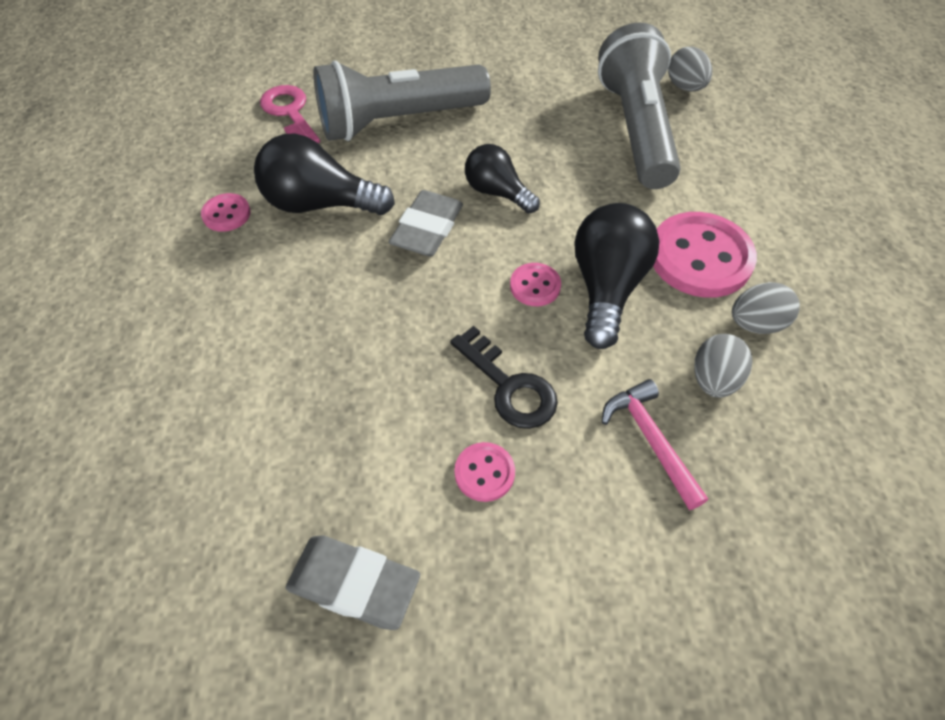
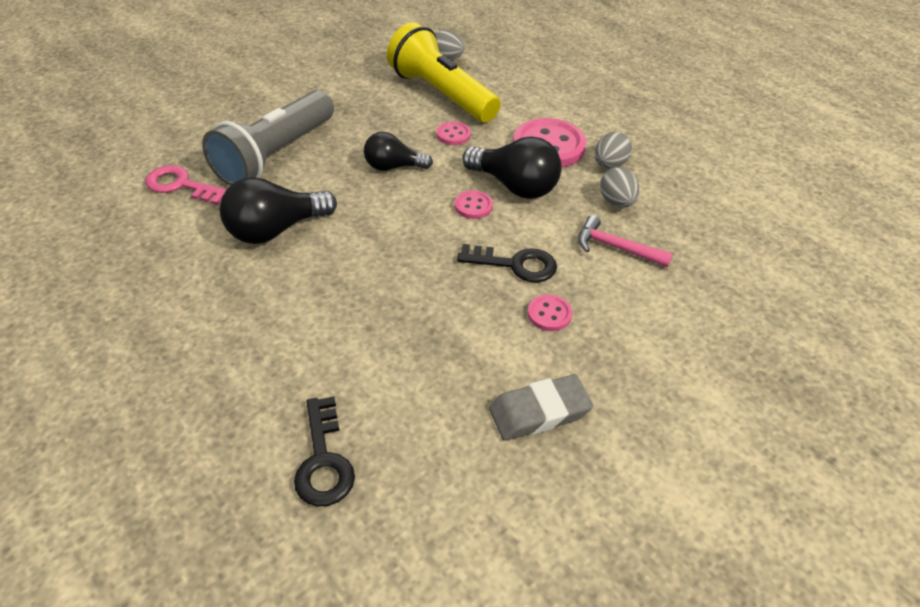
camera: 40 degrees left, 10 degrees down
(121, 478) = (323, 460): none -> black key
(226, 214) = (208, 270): pink button -> pink button (453, 135)
(427, 229) = (370, 208): grey eraser -> none
(606, 287) = (515, 186): black light bulb -> black light bulb turned 150 degrees clockwise
(635, 129) = (441, 94): grey flashlight -> yellow flashlight

